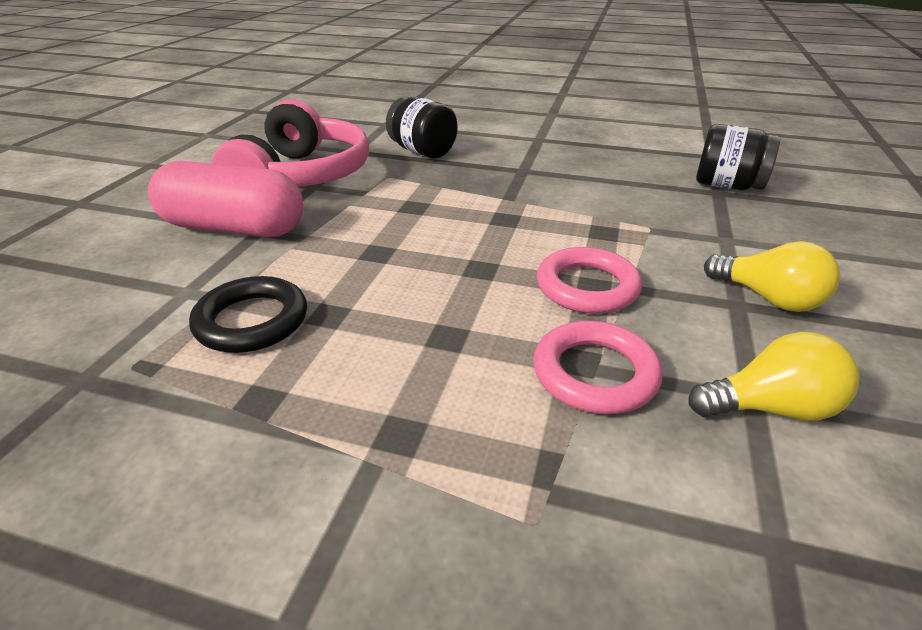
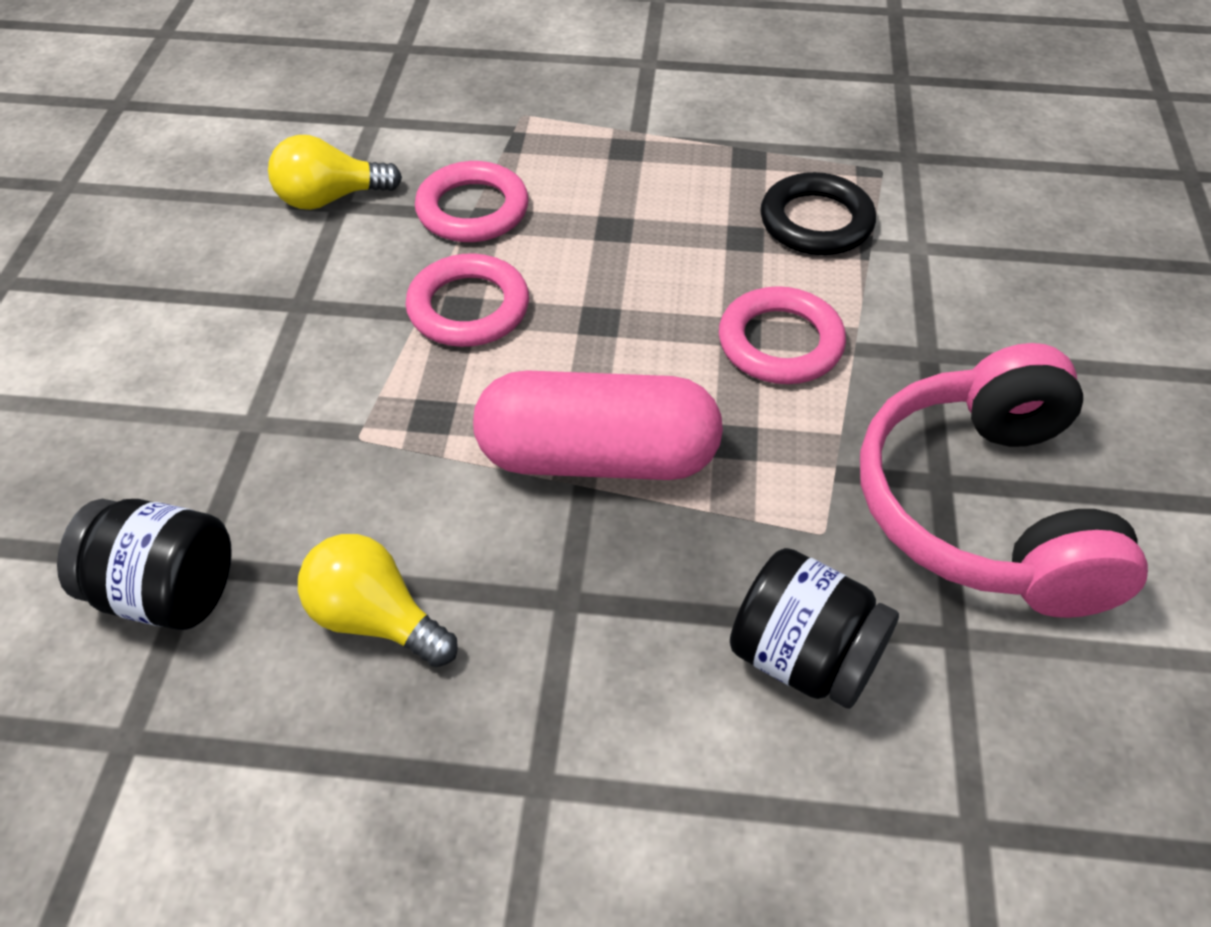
camera: 170 degrees right, 15 degrees up
(233, 228) = (968, 353): pink capsule -> pink capsule (598, 457)
(353, 244) = (780, 343): none -> pink ring
(768, 298) = (259, 316): yellow light bulb -> yellow light bulb (375, 619)

